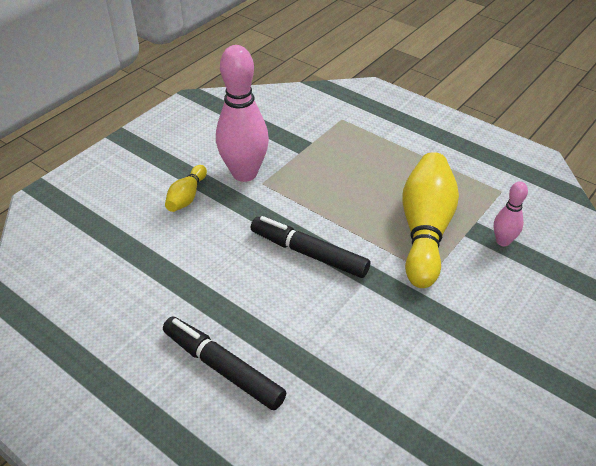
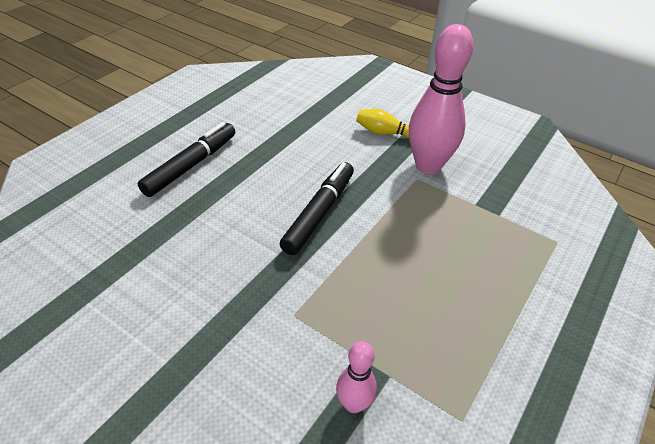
camera: 85 degrees right, 0 degrees up
(425, 230) = (364, 314): yellow bowling pin -> none

